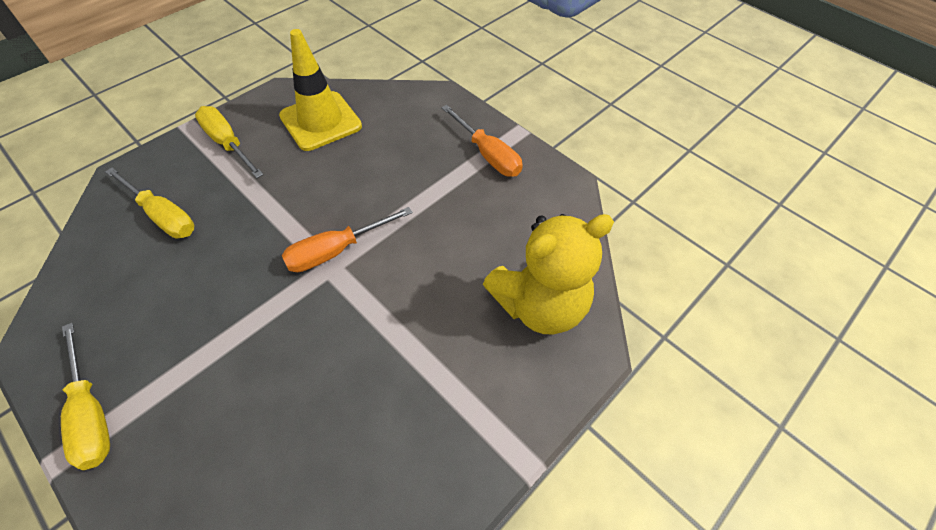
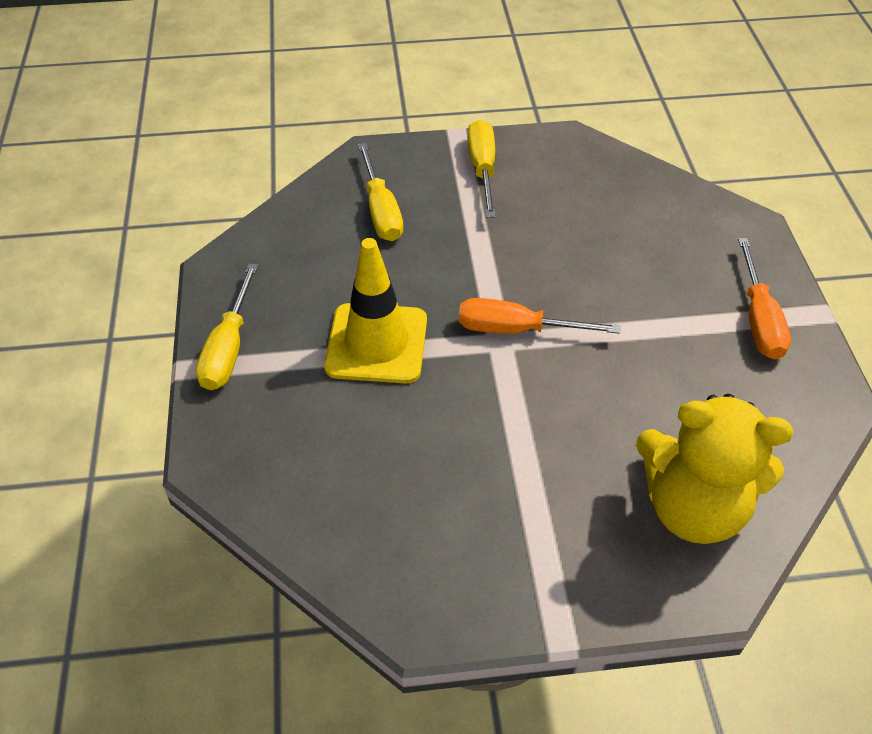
camera: 40 degrees right, 5 degrees down
(320, 121) = (591, 190): yellow traffic cone -> yellow traffic cone (376, 343)

